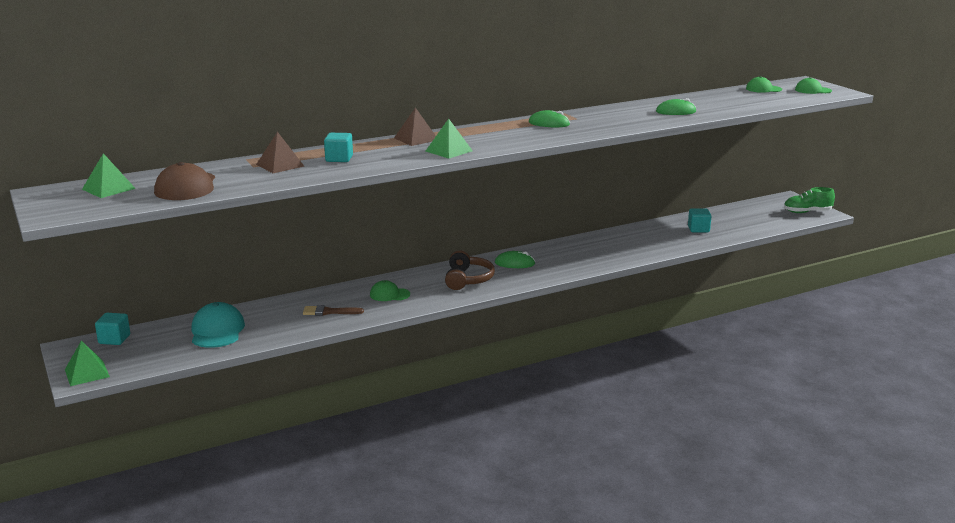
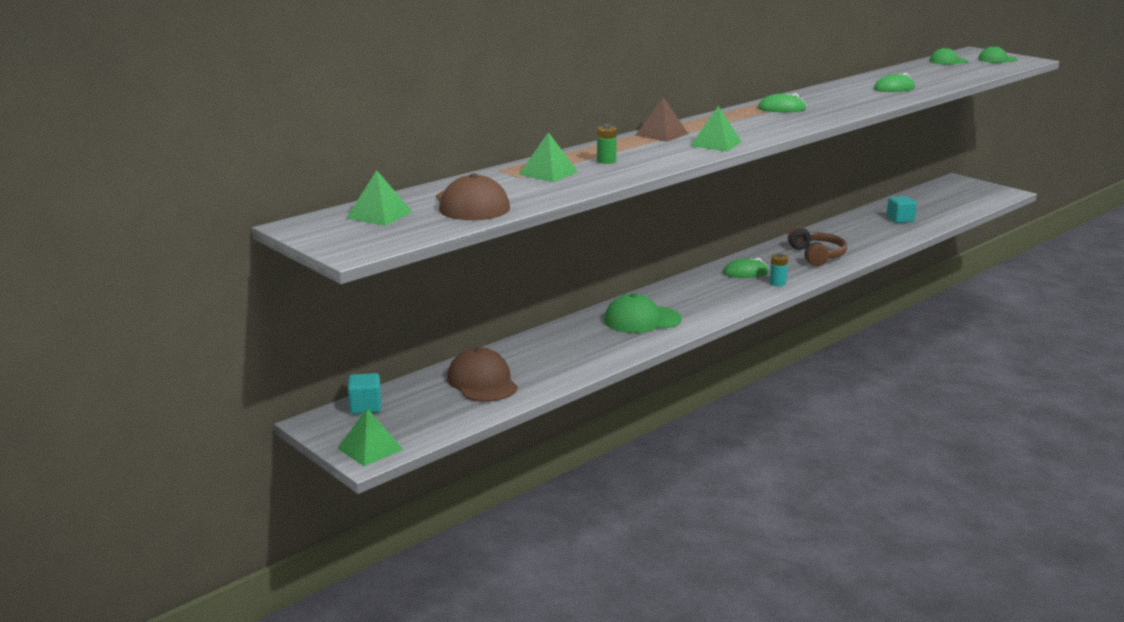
camera: 15 degrees left, 0 degrees up
(217, 331) = (482, 382): turquoise cap -> brown cap
(280, 165) = (548, 173): brown pyramid -> green pyramid
(329, 312) = (592, 346): brown brush -> none
(339, 159) = (606, 161): turquoise cube -> green battery
(389, 294) = (642, 320): green cap -> green cap, size x1.63
(468, 279) = (712, 295): brown headphones -> brown headphones (817, 255)
(533, 275) = (777, 283): none -> turquoise battery
(807, 212) = (989, 192): green shoe -> none

